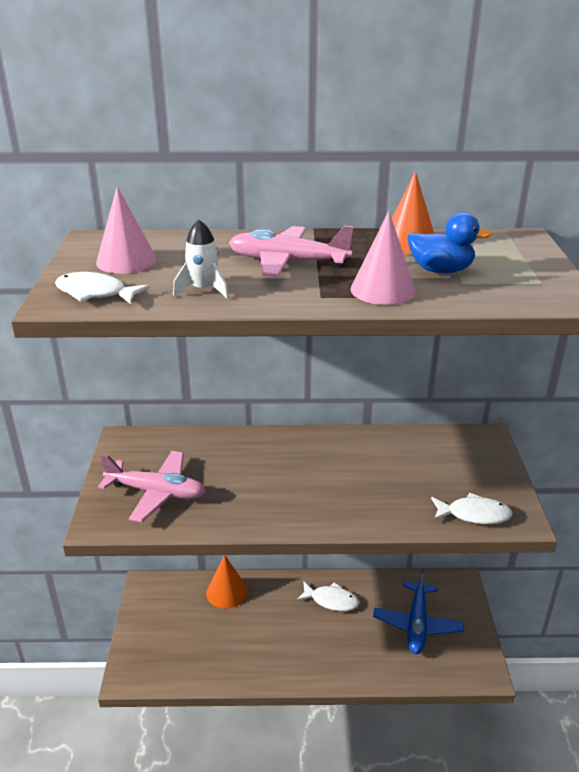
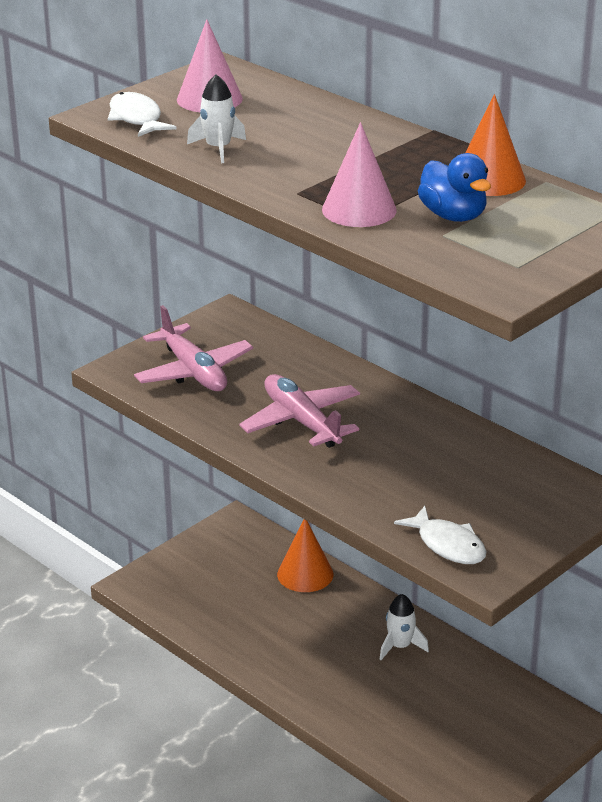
camera: 45 degrees right, 0 degrees up
(287, 262) = (335, 153): pink plane -> pink plane (301, 421)
(331, 600) = (400, 646): white fish -> white rocket
(417, 624) = (462, 723): blue plane -> none

